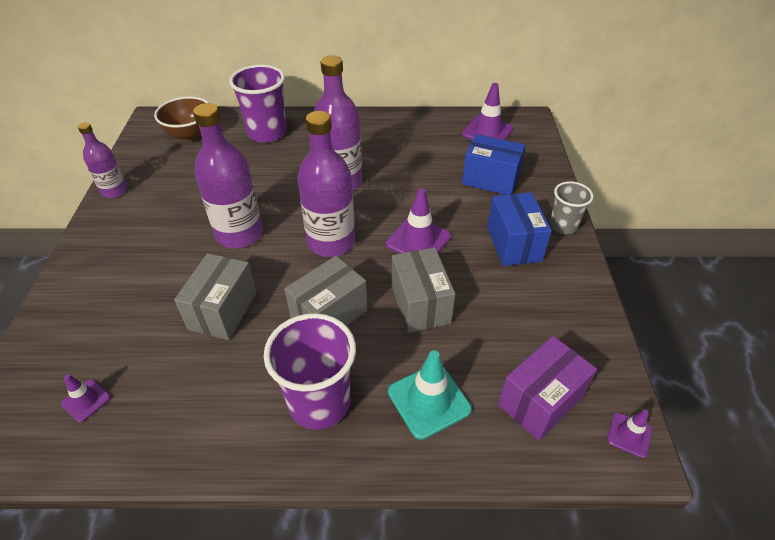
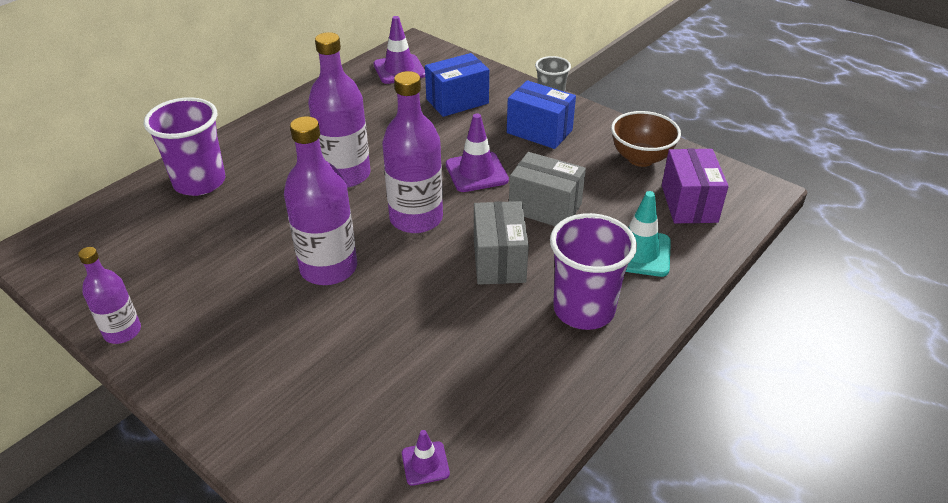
camera: 50 degrees left, 5 degrees down
(190, 135) = (112, 235): brown bowl -> brown bowl (640, 158)
(223, 311) = (418, 322): grey box -> none
(629, 435) = (747, 184): purple traffic cone -> none

